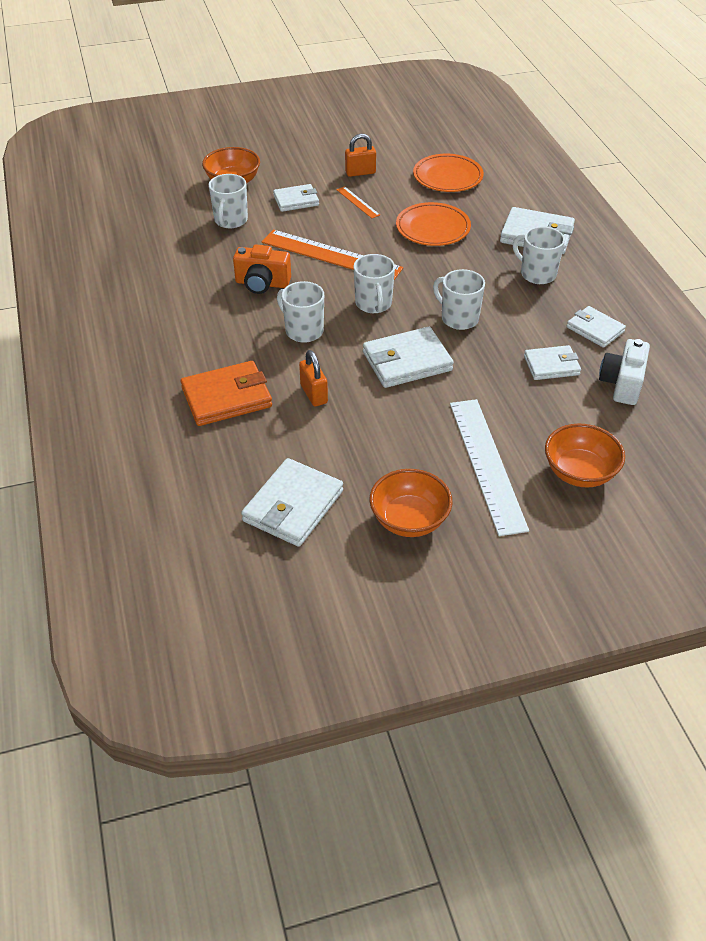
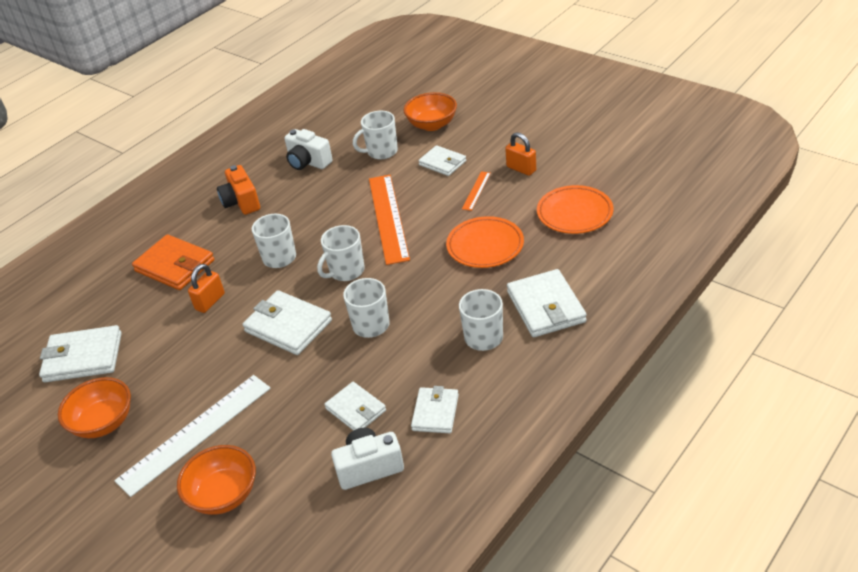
camera: 60 degrees right, 5 degrees down
(182, 262) = (308, 162): none -> white camera
(262, 283) = (318, 208): orange camera -> orange camera (241, 202)

